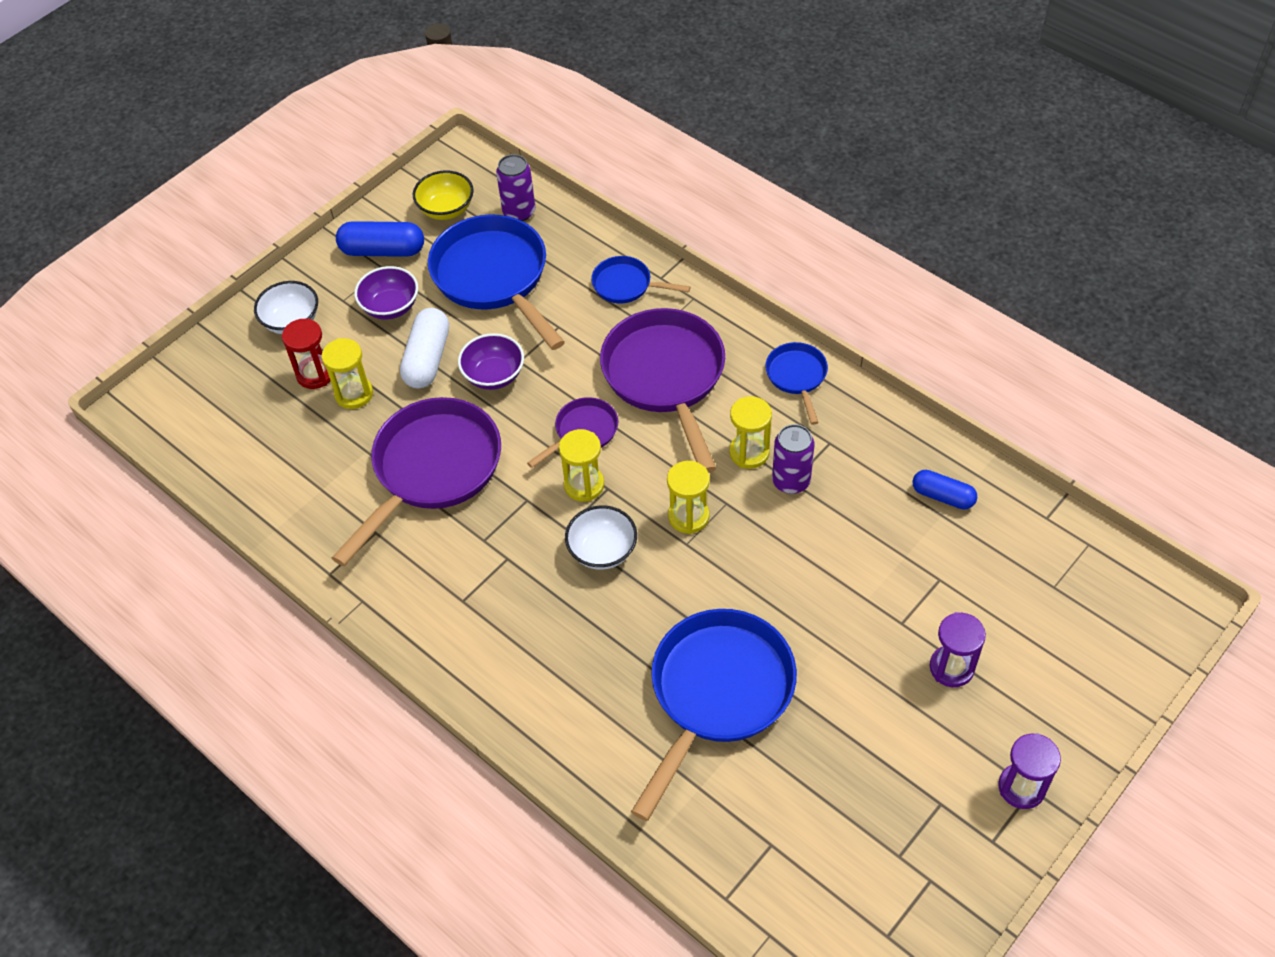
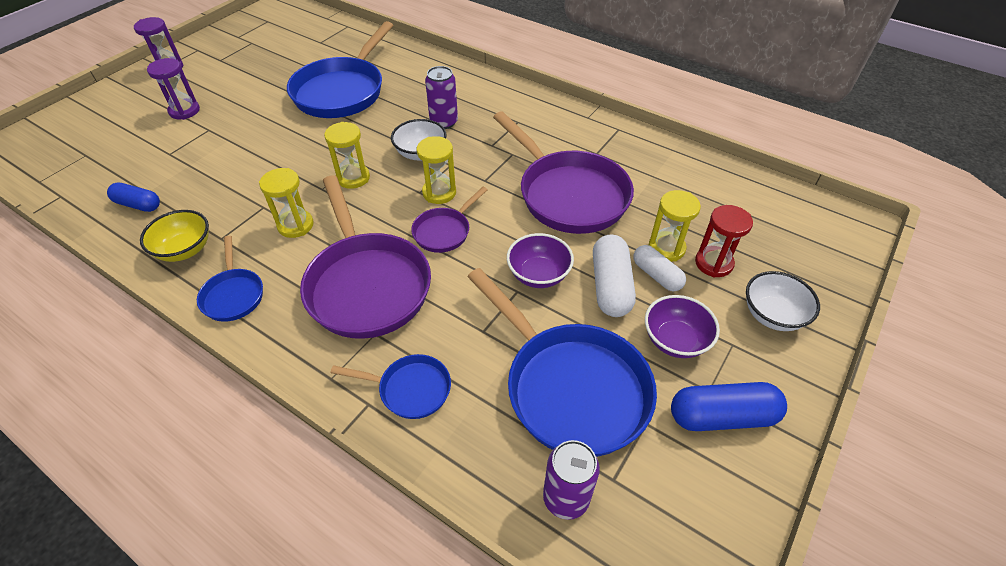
camera: 170 degrees right, 5 degrees down
(378, 366) = (656, 275): none -> white capsule
(432, 470) = (568, 194): purple pan -> purple pan turned 60 degrees counterclockwise
(446, 209) = (669, 494): yellow bowl -> yellow bowl (185, 250)
(791, 481) = (264, 207): purple can -> purple can (444, 122)

